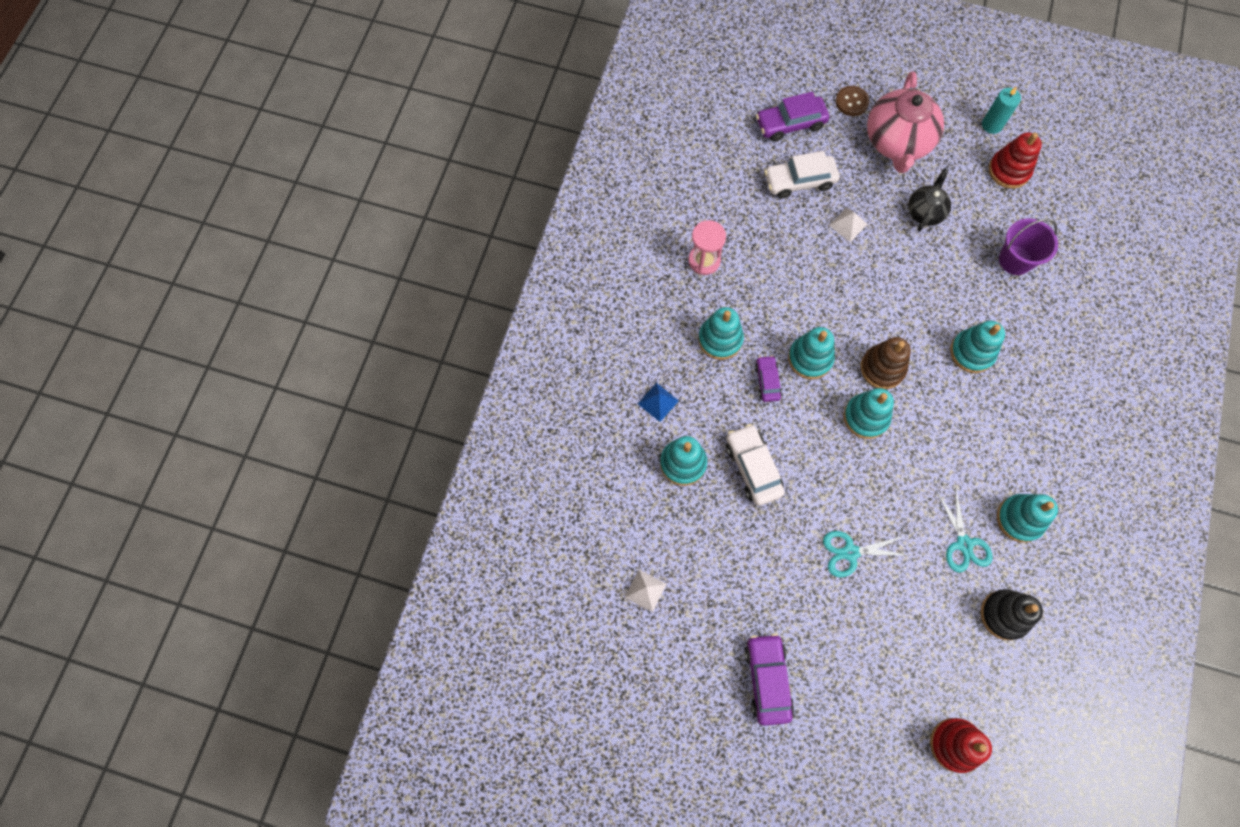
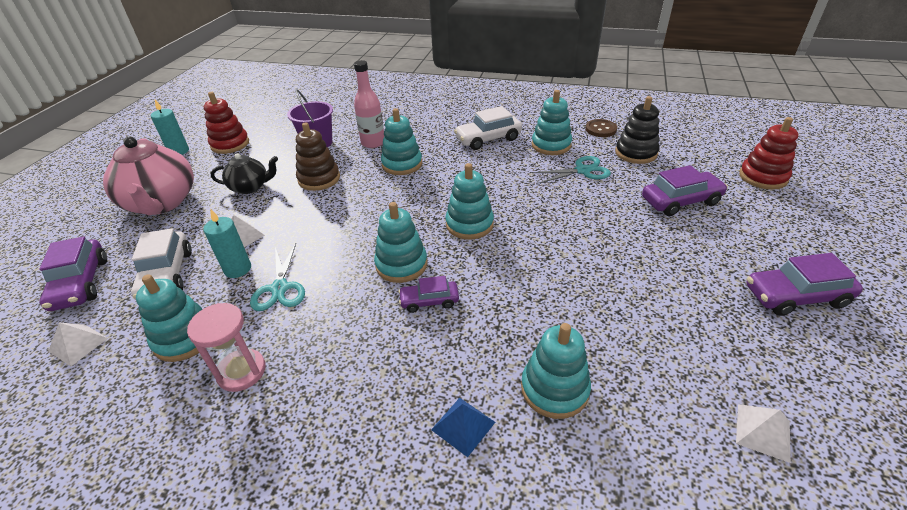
camera: 90 degrees left, 30 degrees down
(720, 339) = (367, 350): turquoise stacking toy -> turquoise stacking toy (184, 338)
(730, 150) = (78, 344): none -> white pyramid
(753, 468) = (544, 312): white car -> white car (488, 139)
(806, 231) = (238, 269): none -> turquoise candle
(850, 552) = (618, 235): turquoise scissors -> turquoise scissors (280, 288)
(851, 102) = (88, 234): brown button -> brown button (600, 129)
(882, 368) = (415, 214): brown stacking toy -> brown stacking toy (319, 179)
(897, 142) = (161, 203): pink teapot -> pink teapot turned 60 degrees clockwise
(906, 632) = (680, 201): none -> purple car
(925, 212) = (250, 187): black teapot -> black teapot turned 150 degrees clockwise
(1017, 319) = (373, 143): none -> pink bottle

